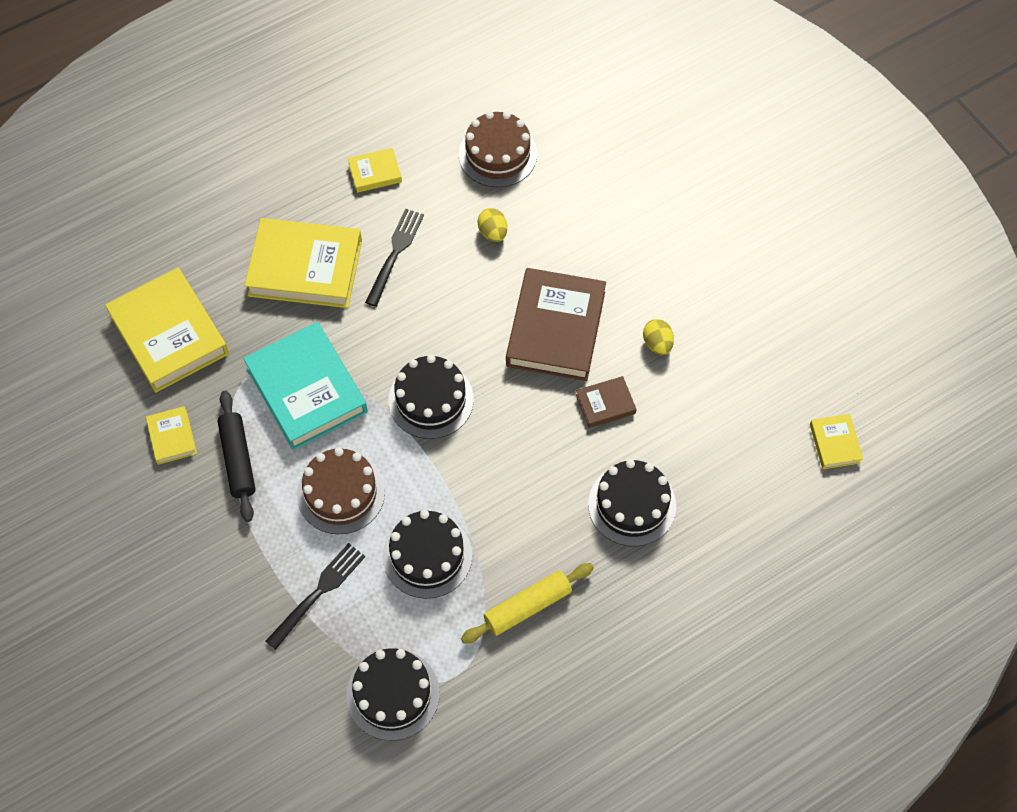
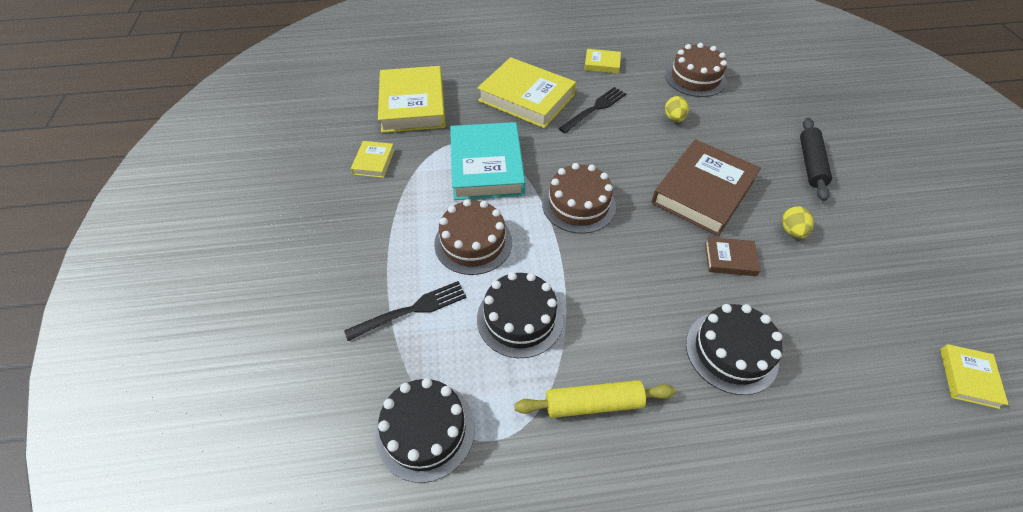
camera: 25 degrees right, 10 degrees down
(238, 460) = (410, 192): black rolling pin -> black rolling pin (810, 164)
(431, 400) = (578, 204): black cake -> brown cake

